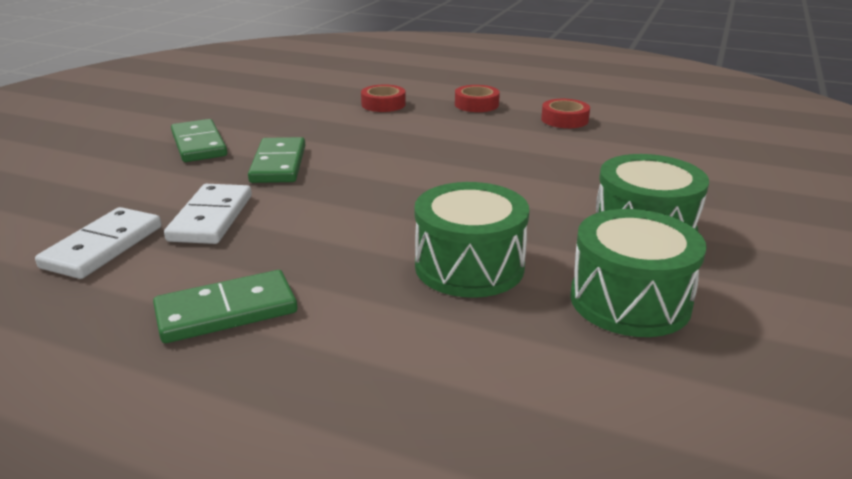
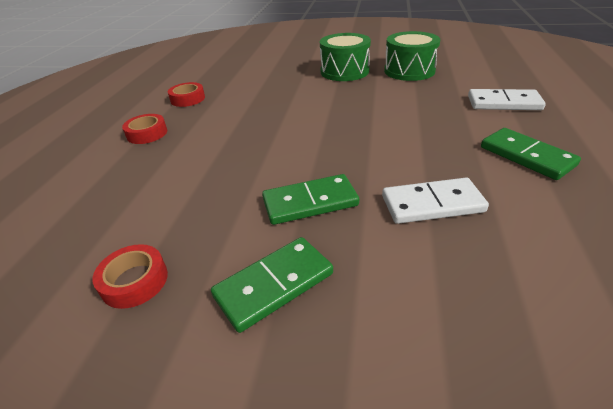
camera: 100 degrees left, 10 degrees up
(103, 247) = (526, 246): white domino -> white domino (503, 103)
(383, 104) = (136, 181): red tape -> red tape (134, 281)
(469, 266) = (412, 102): green drum -> none

